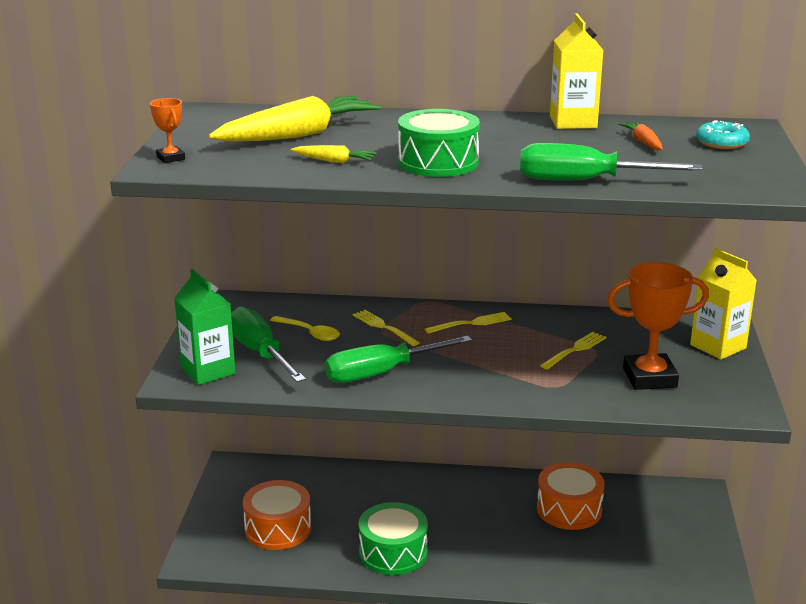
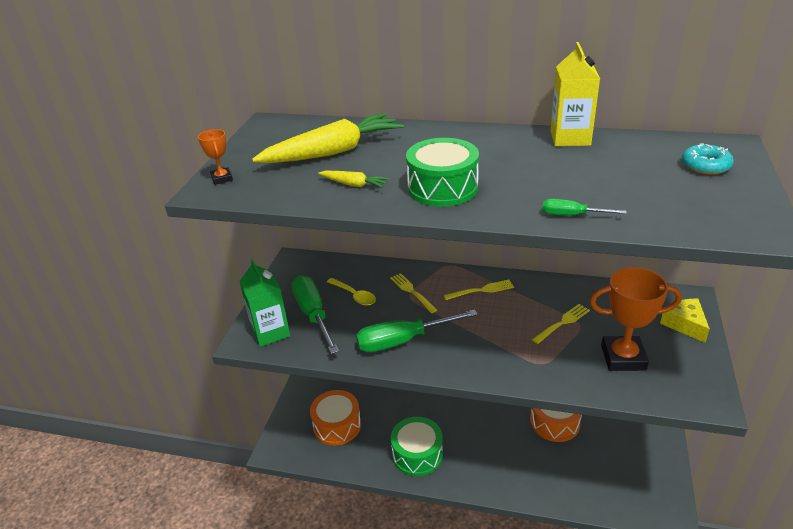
camera: 10 degrees right, 10 degrees up
(584, 181) = (571, 215): green screwdriver -> green screwdriver, size x0.49
(643, 142) = (631, 164): orange carrot -> none
(718, 346) = (684, 324): yellow carton -> yellow cheese

